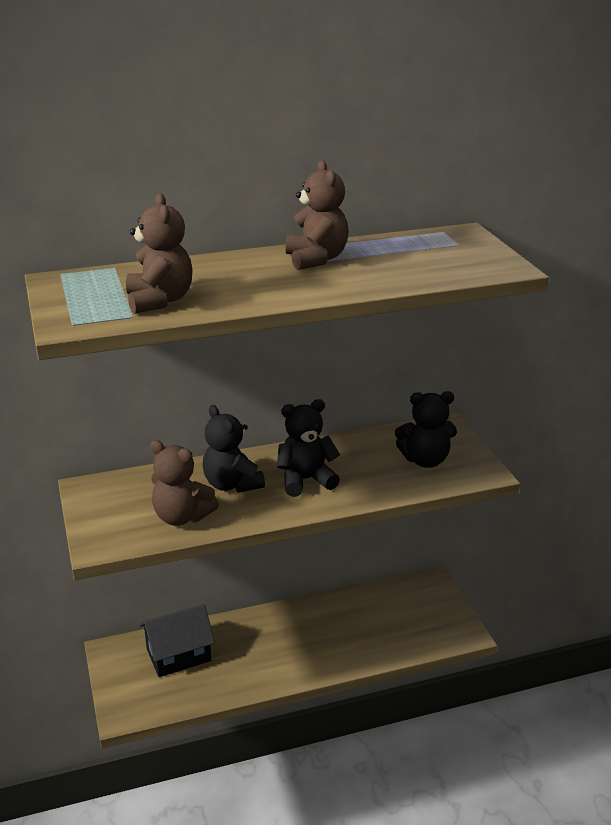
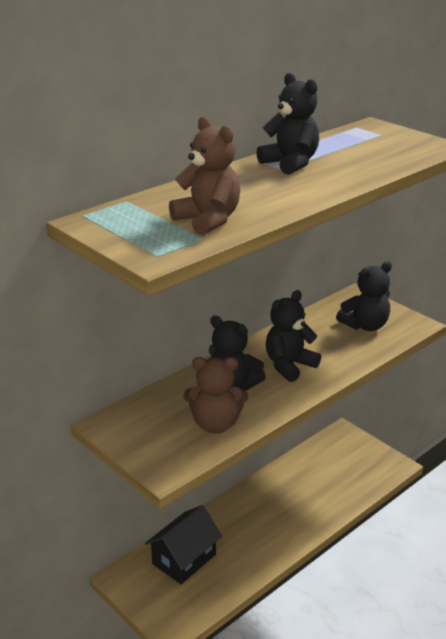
camera: 25 degrees left, 0 degrees up
(316, 259) = (290, 164): brown teddy bear -> black teddy bear

